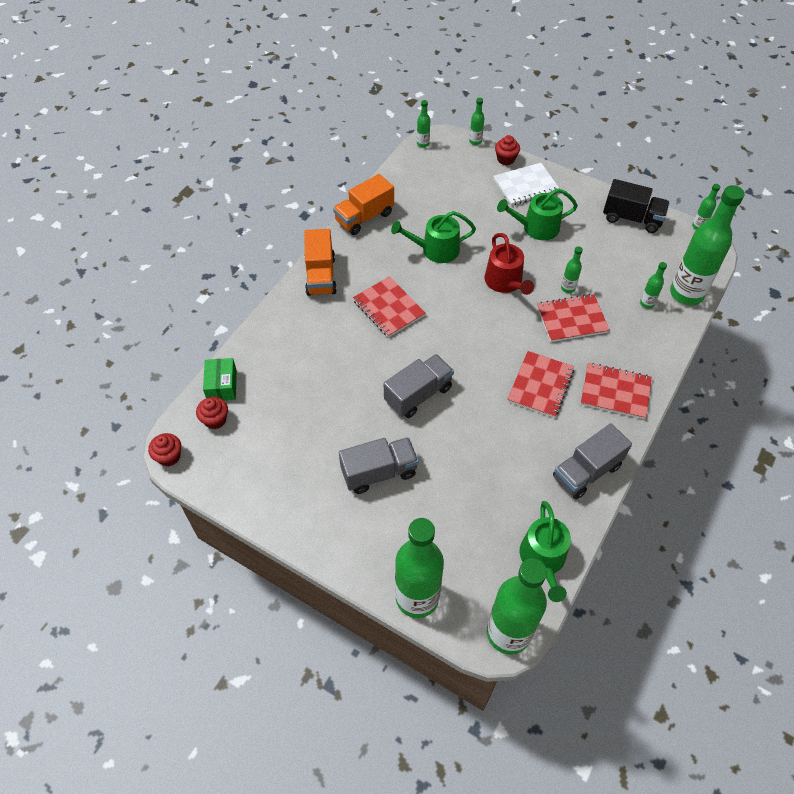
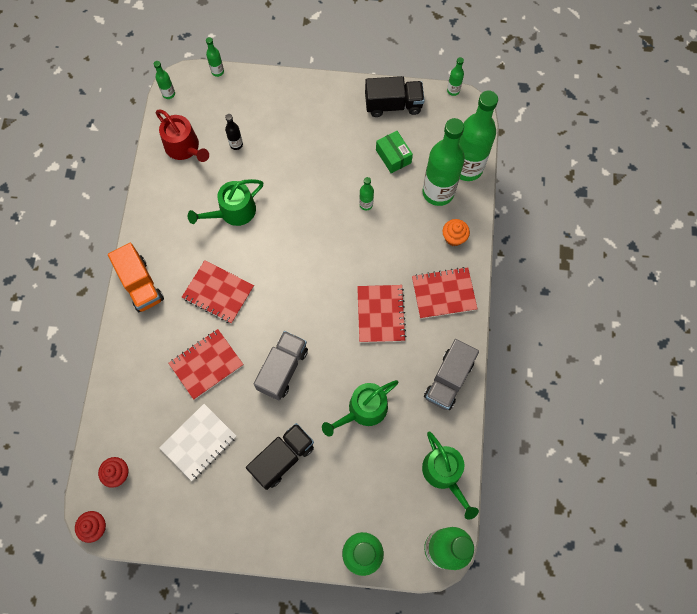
camera: 25 degrees left, 15 degrees up
(222, 385) = (107, 437): green box -> green box (393, 156)
(364, 217) = (151, 203): orange truck -> none
(379, 472) = (282, 458): grey truck -> black truck
(465, 200) = (236, 144): none -> black bottle
(505, 159) = (254, 82): red cupcake -> none
(505, 282) = (309, 221): red watering can -> red watering can (184, 147)
(525, 186) = (285, 105): white notebook -> white notebook (199, 442)
(536, 228) = (313, 150): green watering can -> green watering can (363, 410)
(572, 319) = (381, 236): red notebook -> red notebook (206, 364)
(647, 303) = (438, 192): green bottle -> green bottle, size x2.37
(647, 347) = (454, 237): none -> orange cupcake

